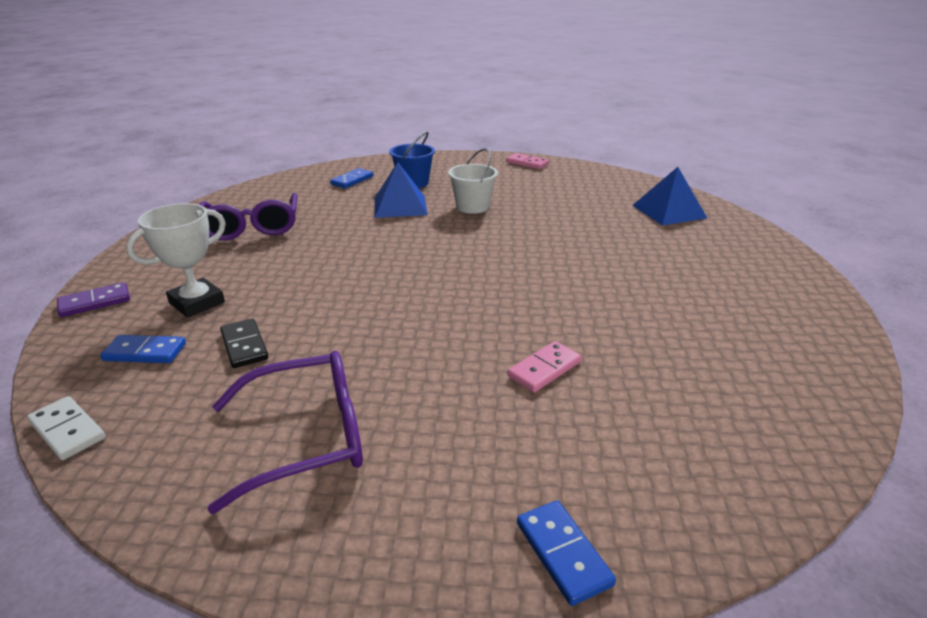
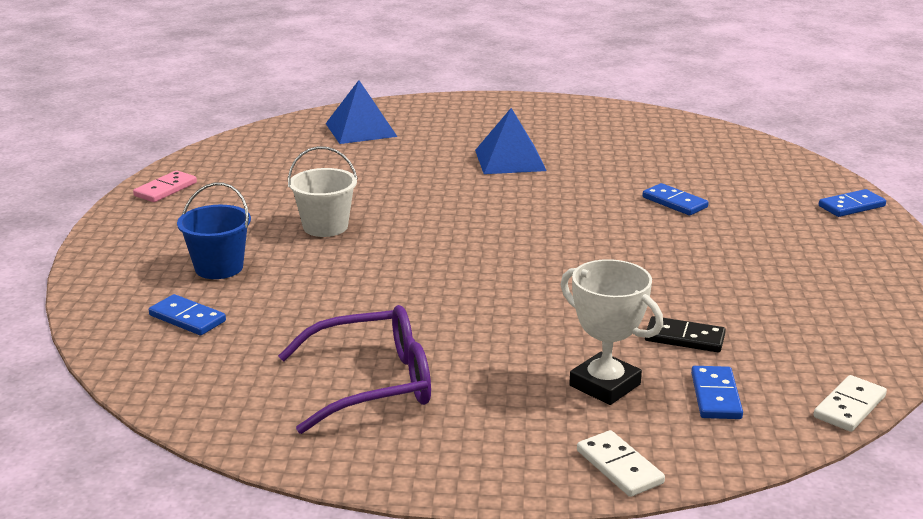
camera: 90 degrees left, 5 degrees down
(95, 302) = (619, 467): purple domino -> white domino
(244, 346) = (684, 338): black domino -> black domino turned 45 degrees clockwise
(307, 437) = (798, 290): purple glasses -> none
(400, 206) = (311, 274): blue pyramid -> blue pyramid (510, 160)
(544, 369) = (674, 202): pink domino -> blue domino

